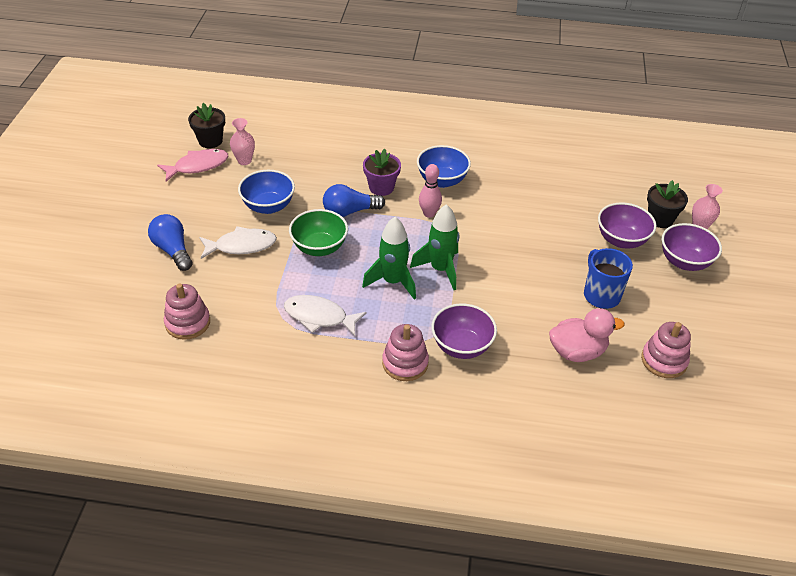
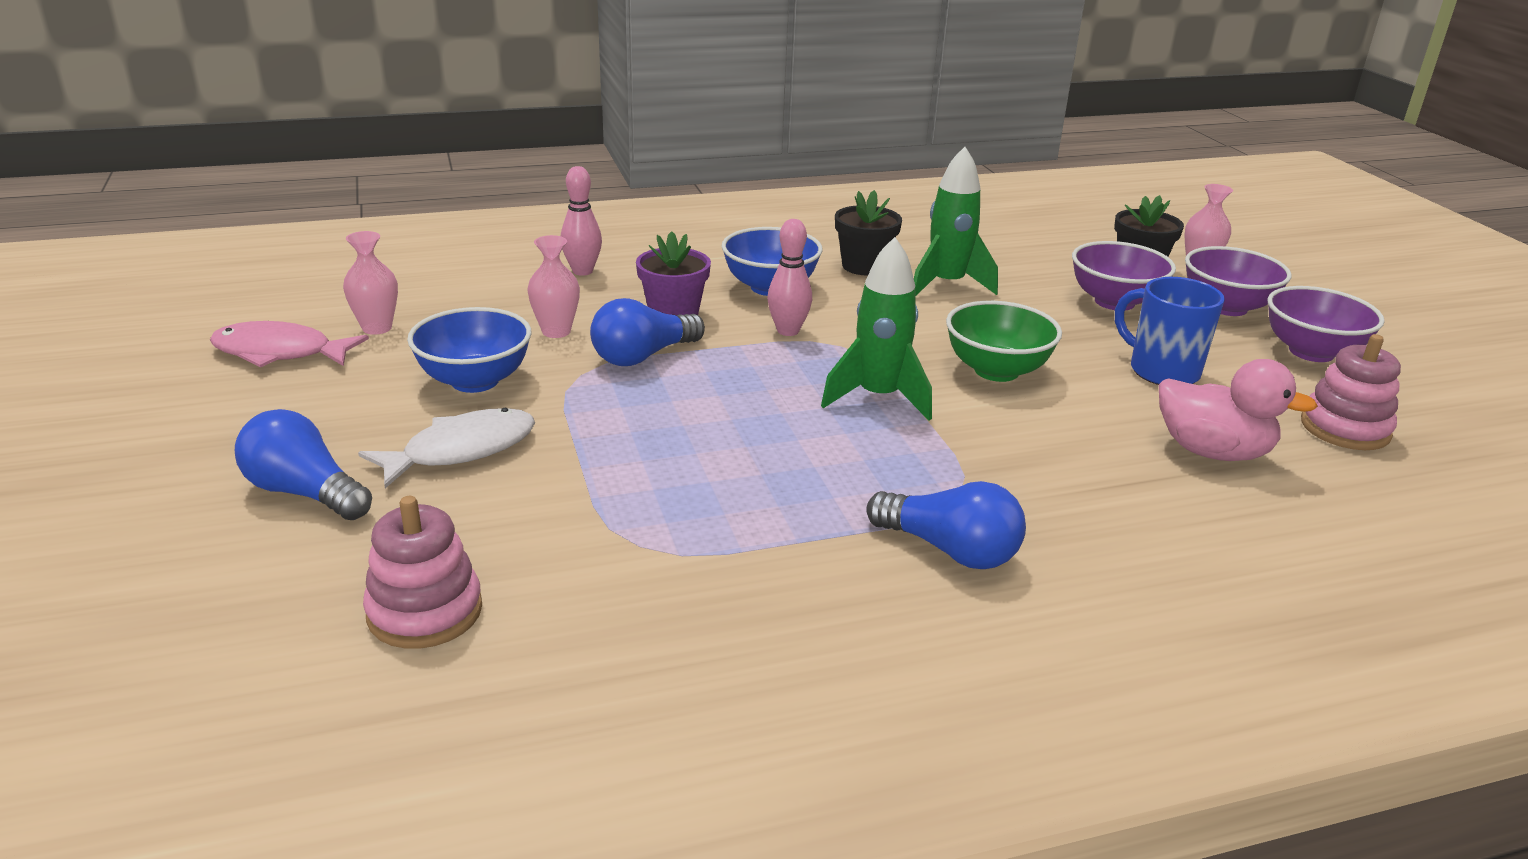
camera: 25 degrees left, 15 degrees down
(198, 166) = (279, 353): pink fish -> pink fish turned 120 degrees counterclockwise
(210, 141) = (284, 314): black flower pot -> black flower pot (864, 266)
(319, 247) = (627, 418): green bowl -> green bowl (996, 370)
(319, 317) = (716, 522): white fish -> none
(320, 184) = (556, 331): none -> pink vase
(357, 145) = (582, 271): none -> pink bowling pin
(393, 282) = (811, 434): green rocket -> green rocket (946, 285)
(405, 363) = (950, 550): pink stacking toy -> blue light bulb
(461, 346) = (1023, 495): purple bowl -> purple bowl (1311, 352)
(577, 352) = (1212, 452): pink duck -> pink duck turned 60 degrees clockwise

